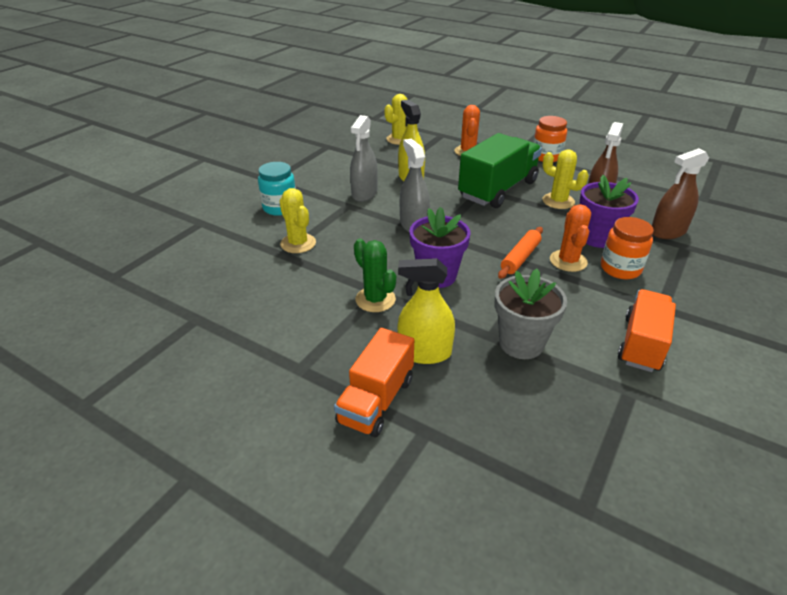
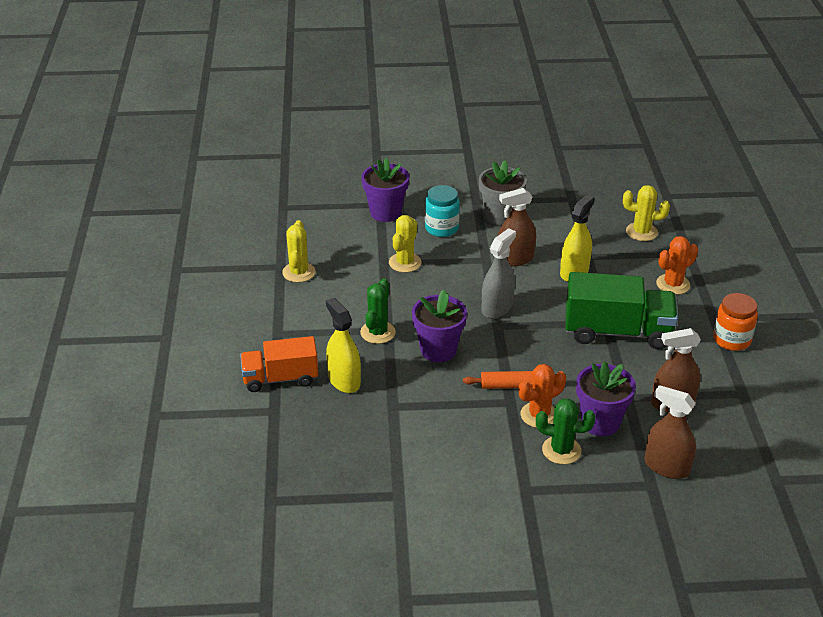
camera: 55 degrees right, 0 degrees up
(217, 224) = (385, 212): none -> purple flower pot
(364, 193) = (515, 259): grey spray bottle -> brown spray bottle
(521, 343) = (399, 423): grey flower pot -> grey flower pot (500, 216)
(558, 201) = (641, 377): yellow cactus -> yellow cactus (299, 272)
(620, 268) = (561, 450): orange jar -> green cactus
(641, 344) = (461, 488): orange truck -> none

